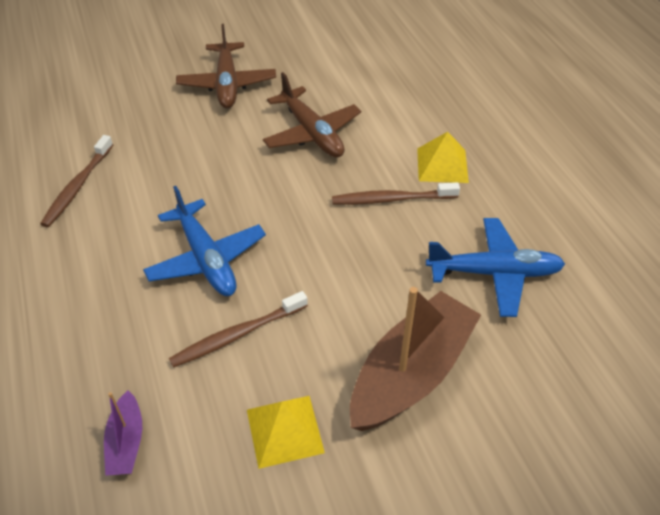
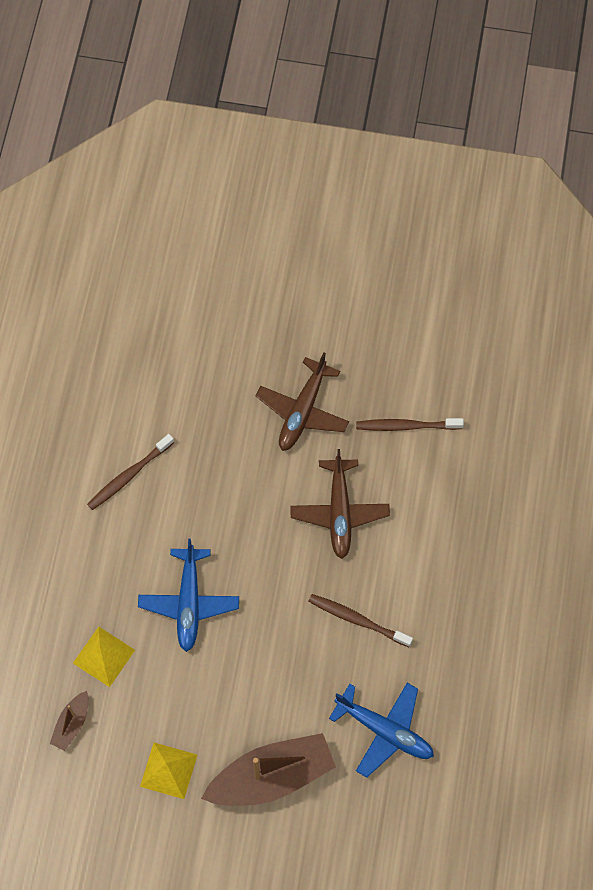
camera: 30 degrees right, 20 degrees up
(126, 442) = (72, 724): purple boat -> brown boat
(237, 335) = (176, 681): brown toothbrush -> brown toothbrush (406, 426)
(442, 165) = (421, 606): yellow pyramid -> yellow pyramid (104, 656)

